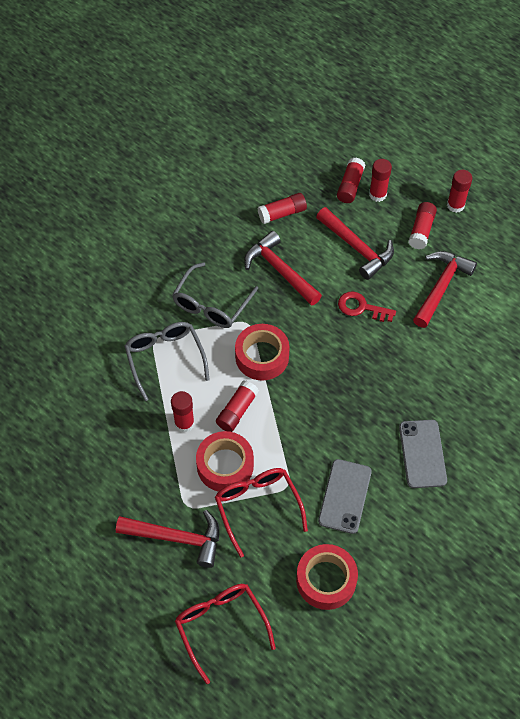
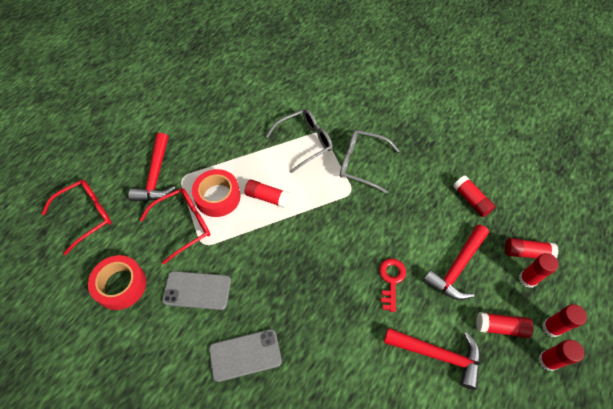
camera: 80 degrees right, 0 degrees up
(184, 423) = (251, 164): red glue stick -> red glue stick (551, 327)
(262, 356) = (321, 207): red tape -> none
(280, 270) = (410, 207): red hammer -> none

